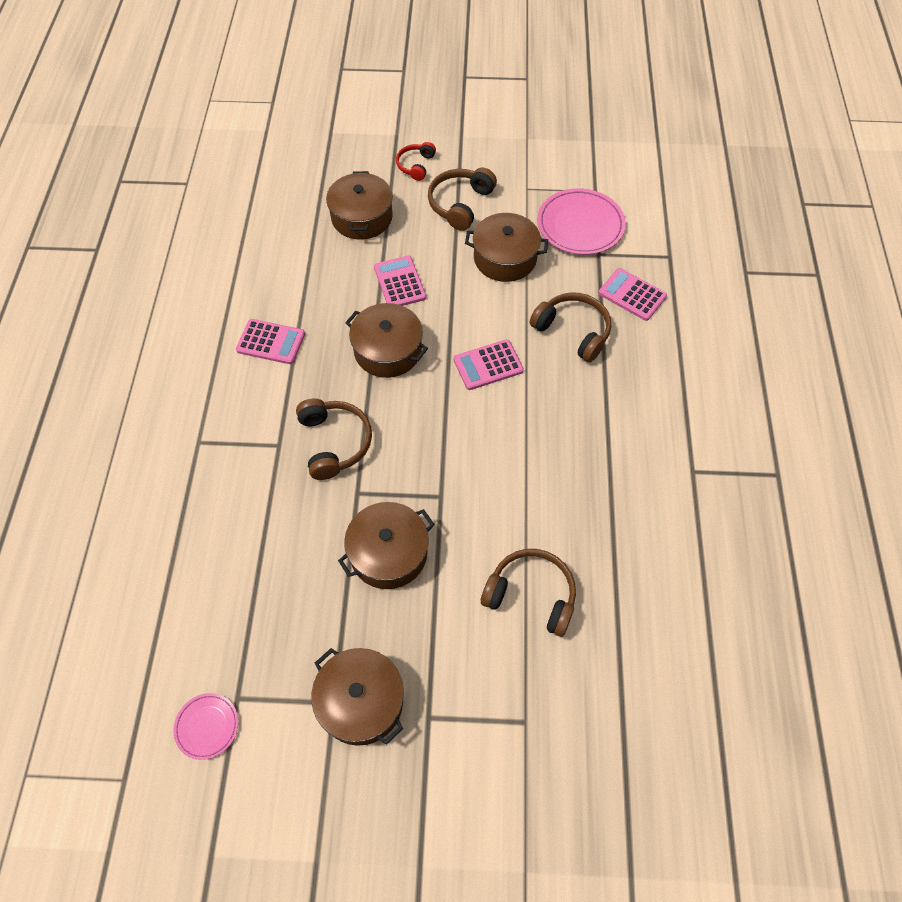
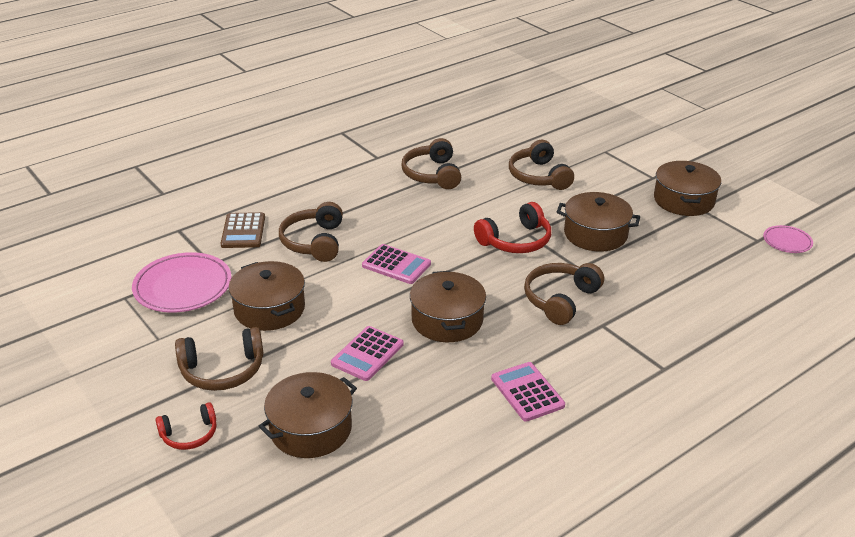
camera: 130 degrees left, 25 degrees down
(441, 477) = (515, 241): none -> red headphones
(617, 497) = (432, 174): none -> brown headphones
(632, 295) = (243, 231): pink calculator -> brown calculator

